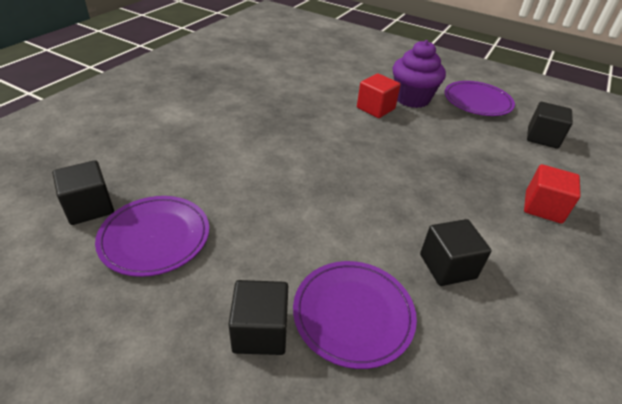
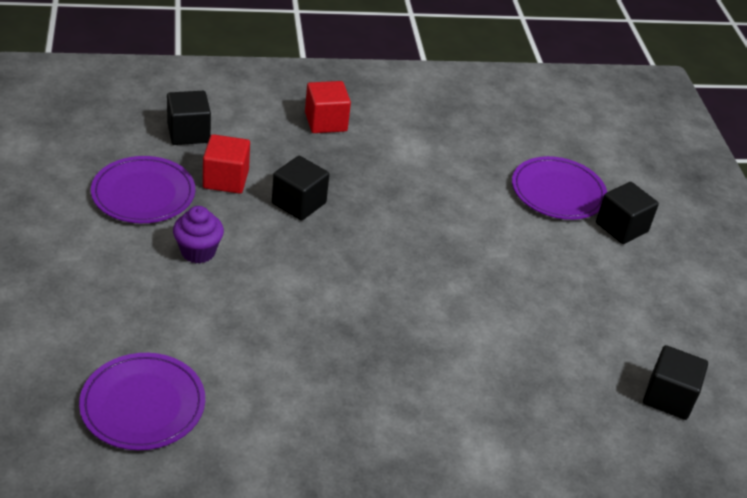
camera: 130 degrees left, 0 degrees up
(155, 237) = (635, 328): purple plate -> purple plate (143, 405)
(375, 108) = (261, 275): red cube -> red cube (226, 179)
(412, 99) = (198, 251): purple cupcake -> purple cupcake, size x0.63
(447, 266) = (461, 160): black cube -> black cube (299, 203)

